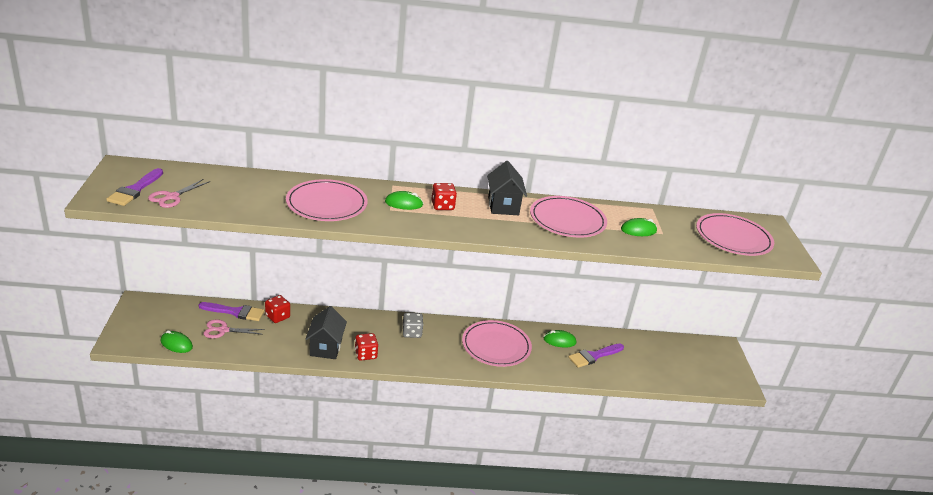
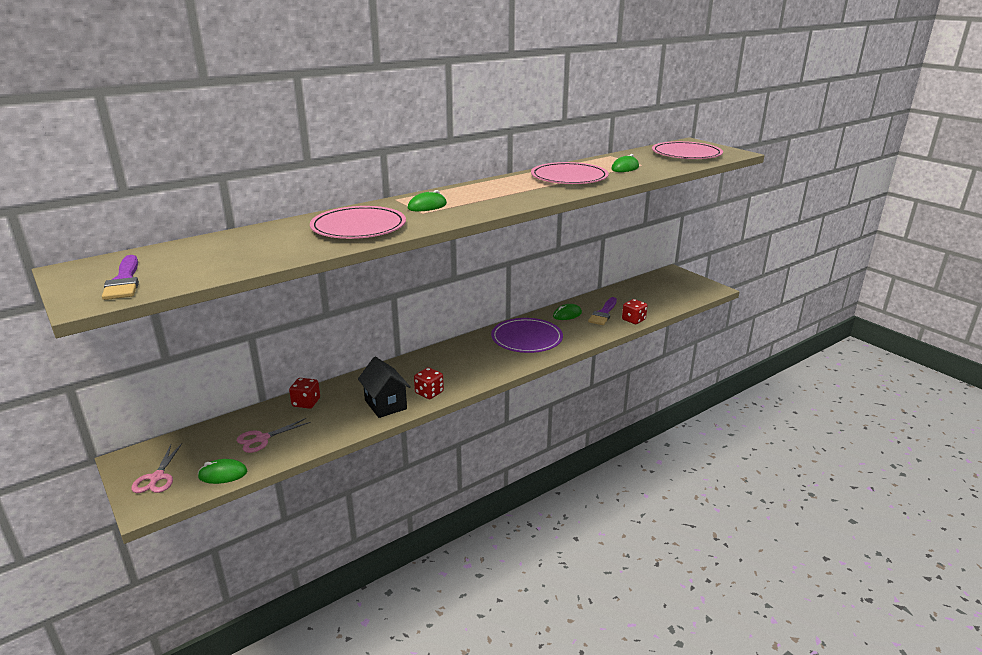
camera: 30 degrees left, 5 degrees down
(172, 197) = (181, 272): pink scissors -> pink scissors (157, 477)
(235, 312) = (256, 418): purple brush -> none
(412, 333) = (447, 359): grey dice -> none
(442, 206) = (462, 198): red dice -> red dice (633, 320)
(496, 346) = (526, 338): pink plate -> purple plate
(503, 206) = (508, 184): black house -> none

